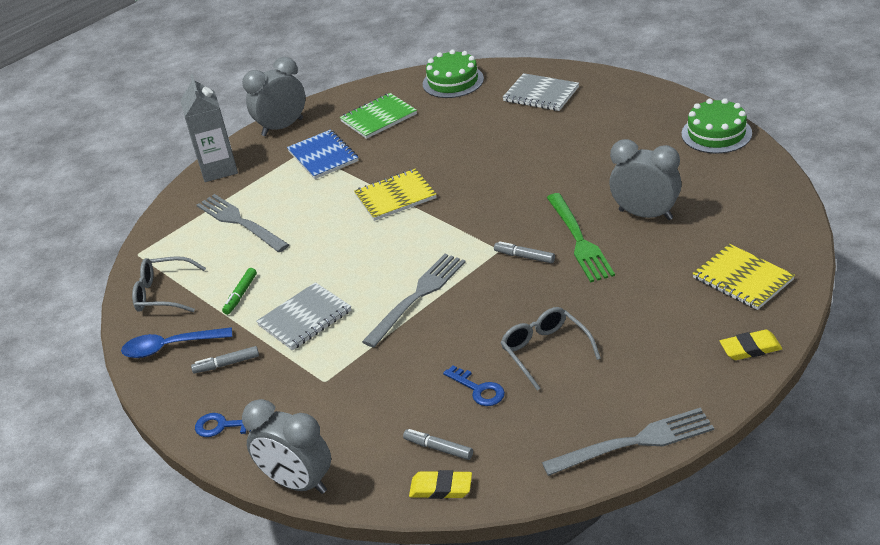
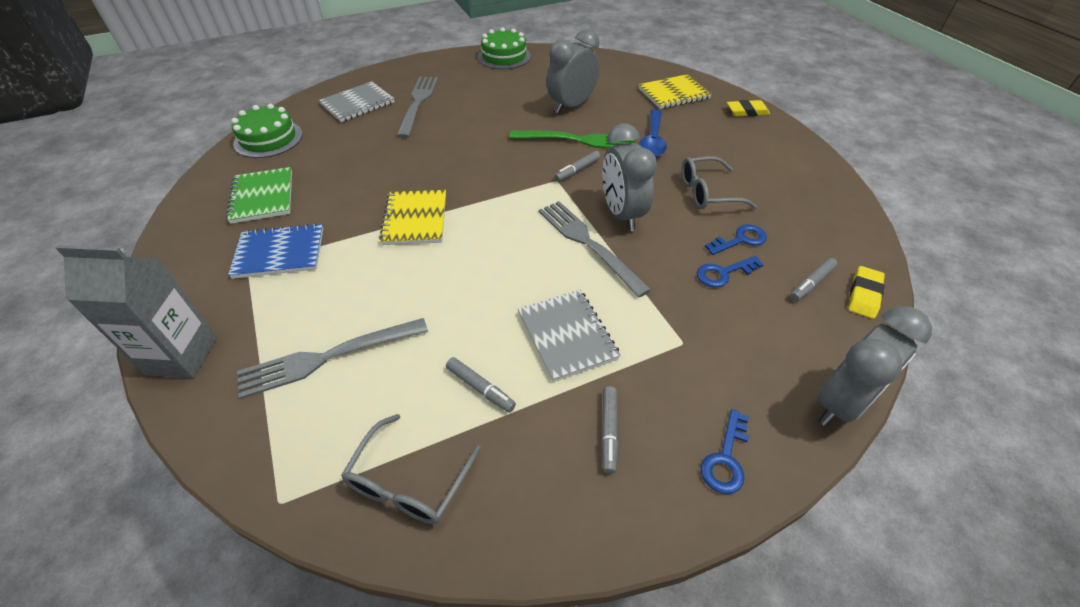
camera: 75 degrees left, 10 degrees up
(170, 347) = (537, 495): blue spoon -> blue spoon (653, 140)
(241, 295) = (480, 388): green marker -> grey marker
(282, 127) = (173, 273): grey clock -> grey clock (621, 214)
(422, 387) = (723, 273): none -> blue key
(635, 442) = (829, 180): grey fork -> grey fork (418, 103)
(750, 348) = (747, 111): yellow eraser -> yellow eraser turned 75 degrees clockwise

